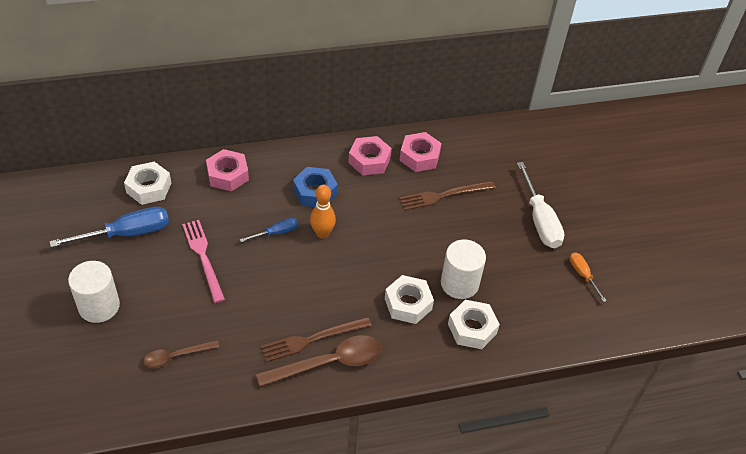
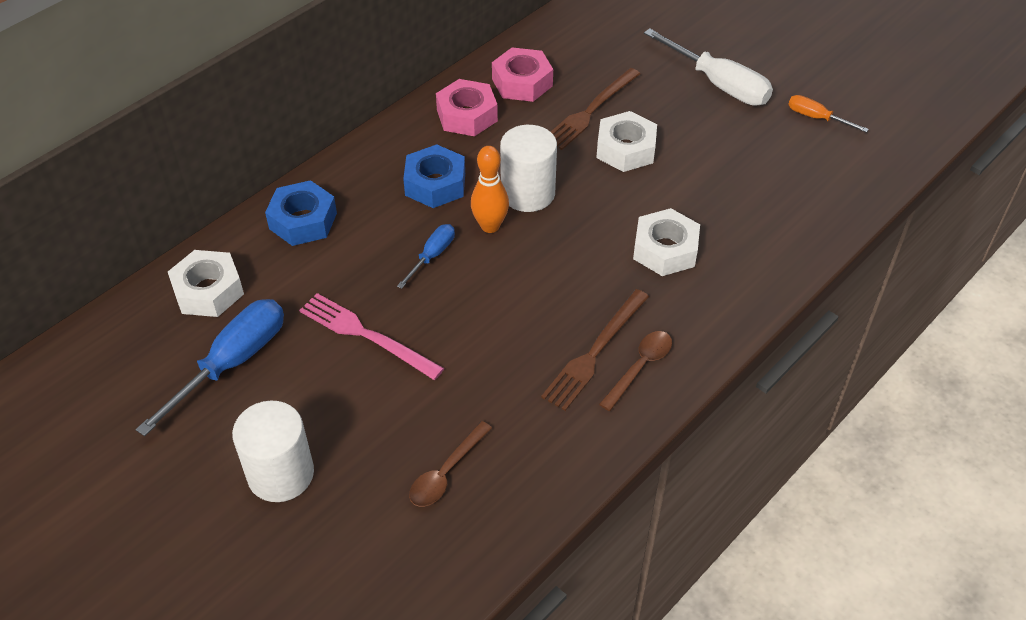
camera: 30 degrees left, 0 degrees up
(228, 175) = (303, 221): pink nut -> blue nut
(329, 363) = (640, 367): brown spoon -> brown spoon, size x0.59
(459, 283) = (699, 196): white cylinder -> white cylinder (528, 193)
(472, 328) = (759, 237): white nut -> white nut (625, 149)

